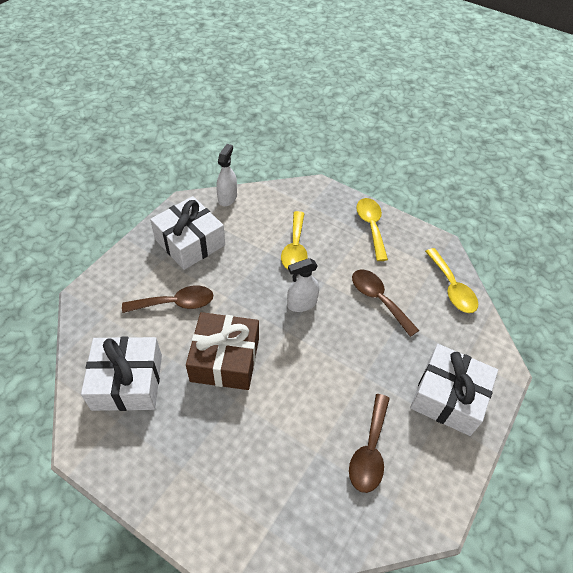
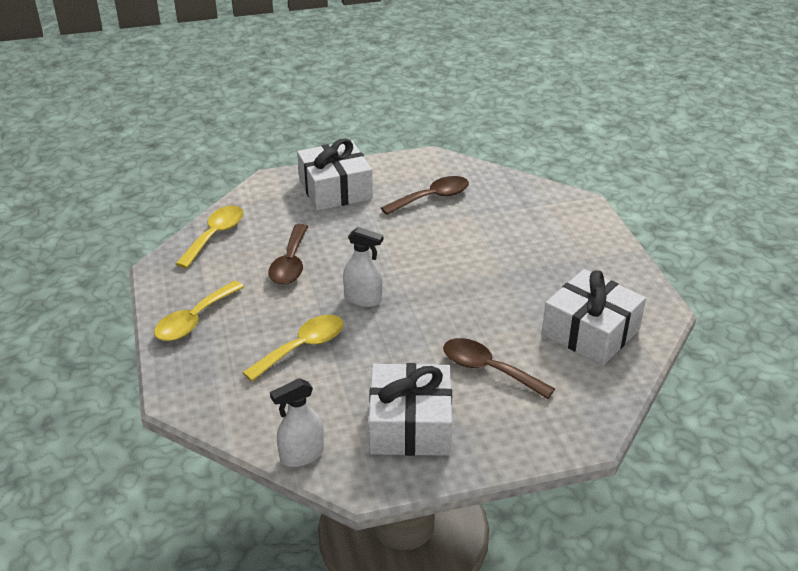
camera: 135 degrees left, 15 degrees down
(225, 359) = (483, 299): brown gift -> none

